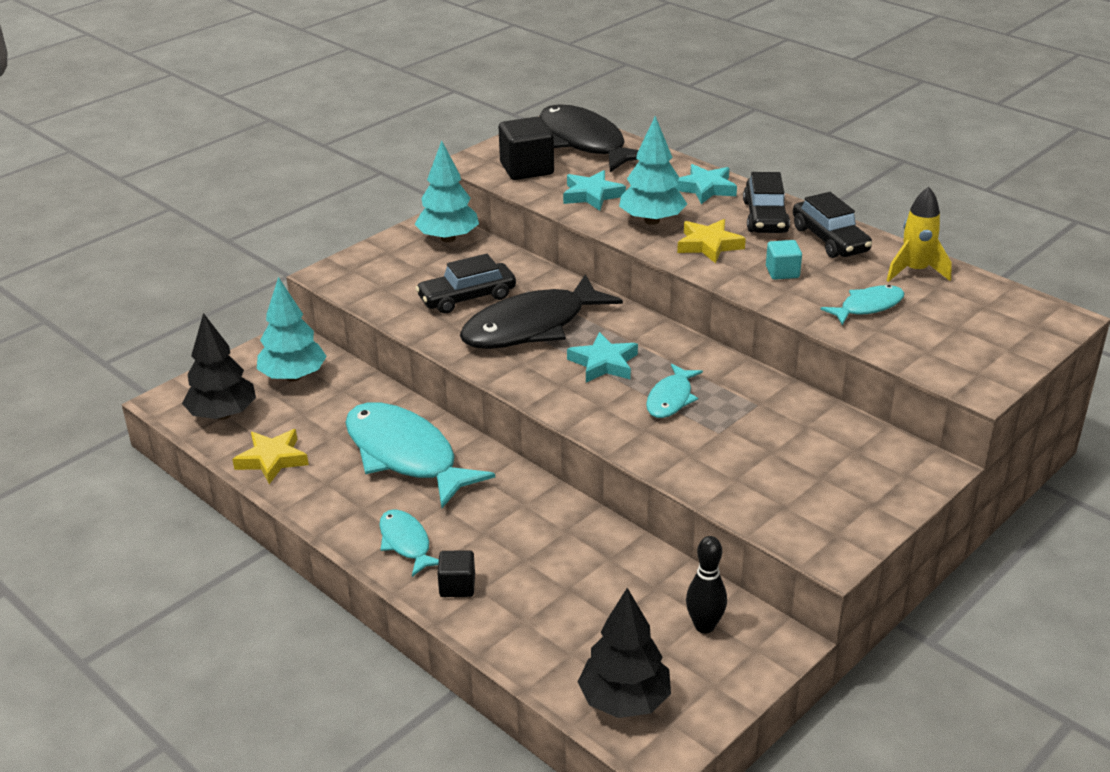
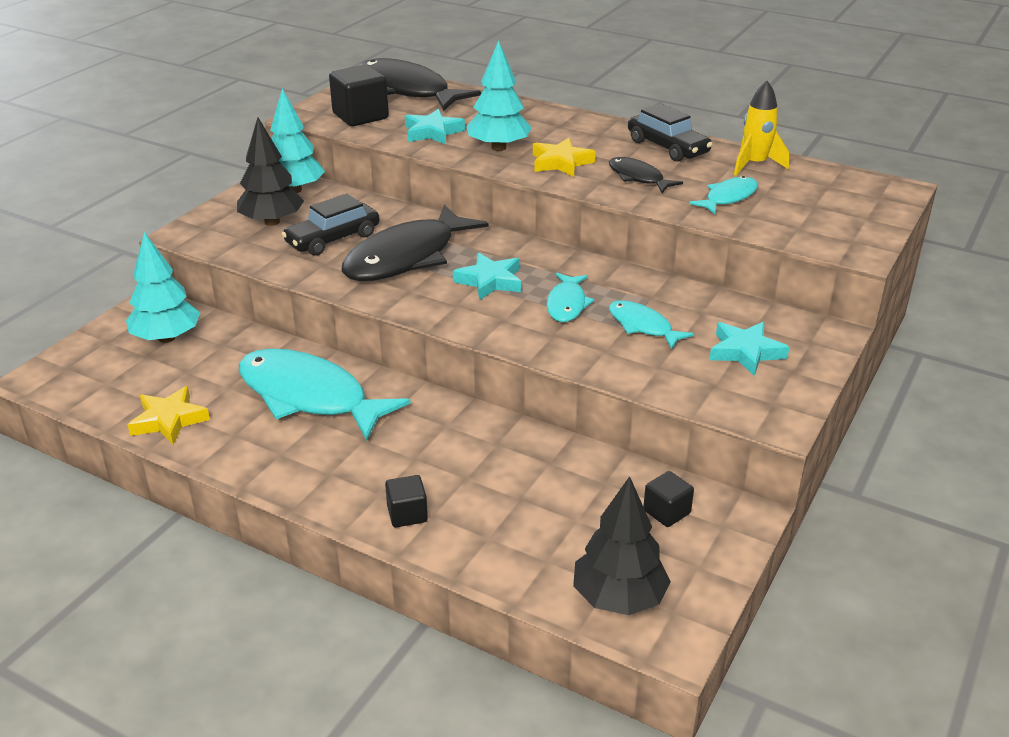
camera: 15 degrees left, 0 degrees up
(223, 415) = (101, 384): black tree -> black tree (272, 222)
(406, 543) = (339, 480): turquoise fish -> turquoise fish (643, 326)
(704, 626) = (666, 512): black bowling pin -> black cube
(705, 188) = (536, 117): turquoise star -> turquoise star (745, 352)
(765, 217) = (601, 135): black car -> none
(782, 272) = (638, 178): turquoise cube -> black fish

